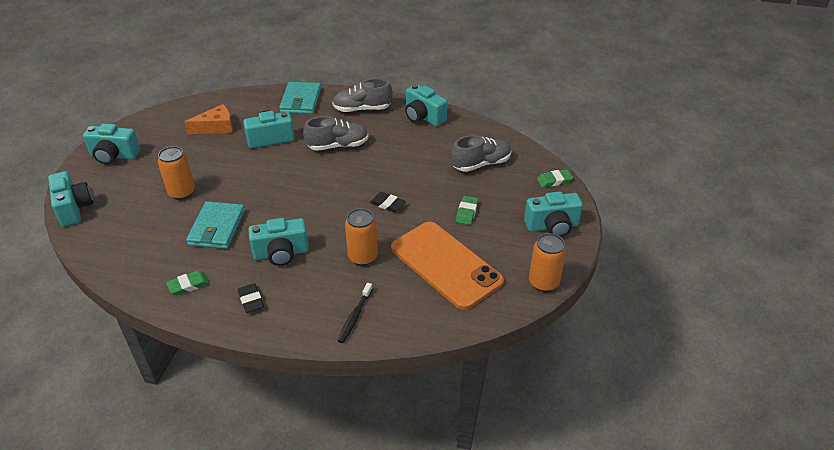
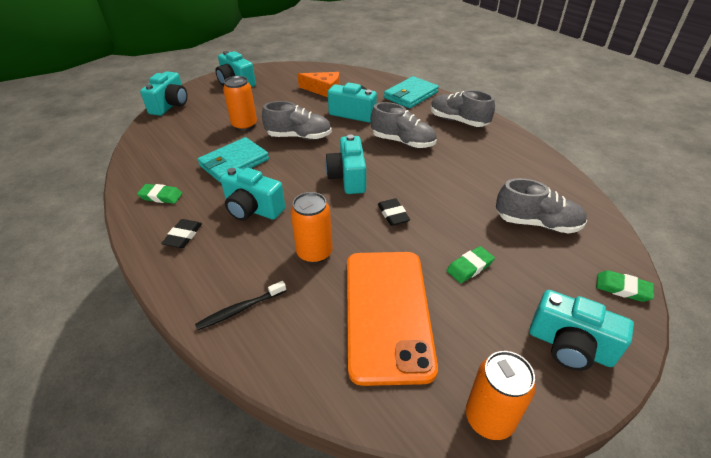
camera: 40 degrees right, 0 degrees up
(246, 180) = (299, 136): none -> grey shoe
(423, 117) = (514, 150): turquoise camera -> turquoise camera (348, 178)

